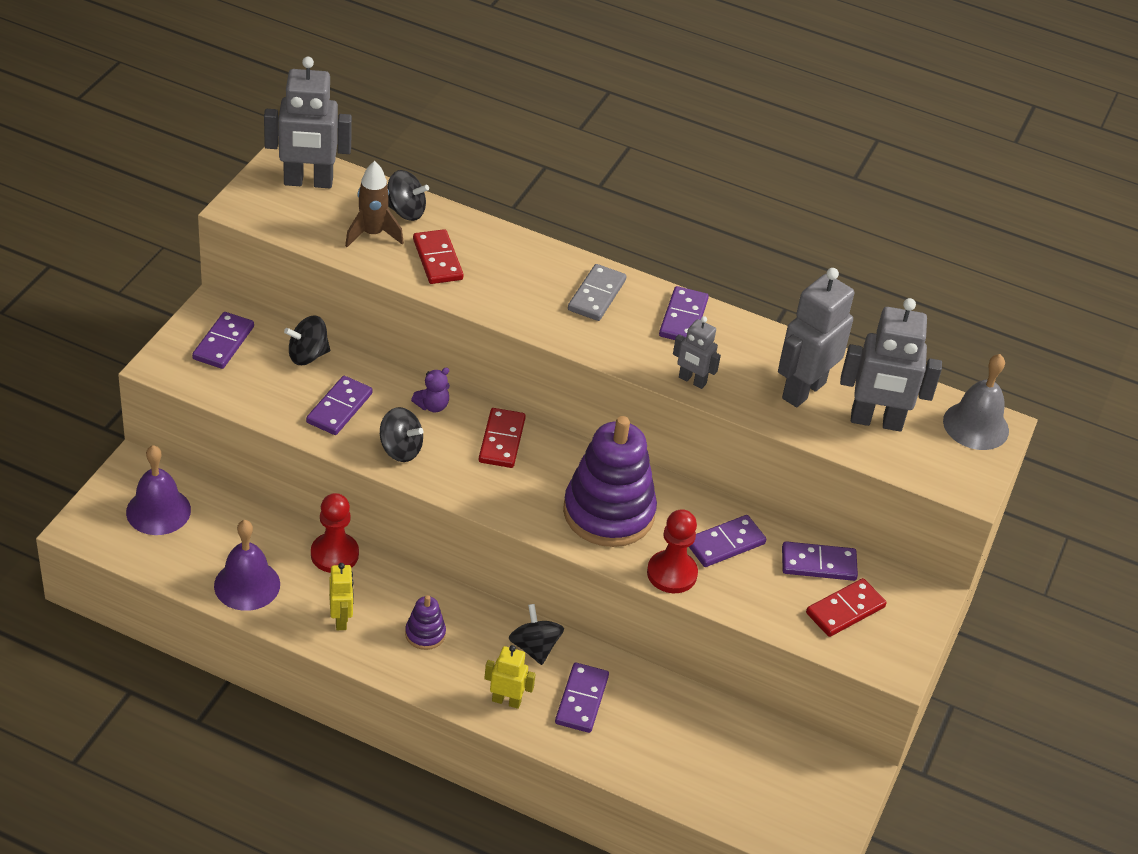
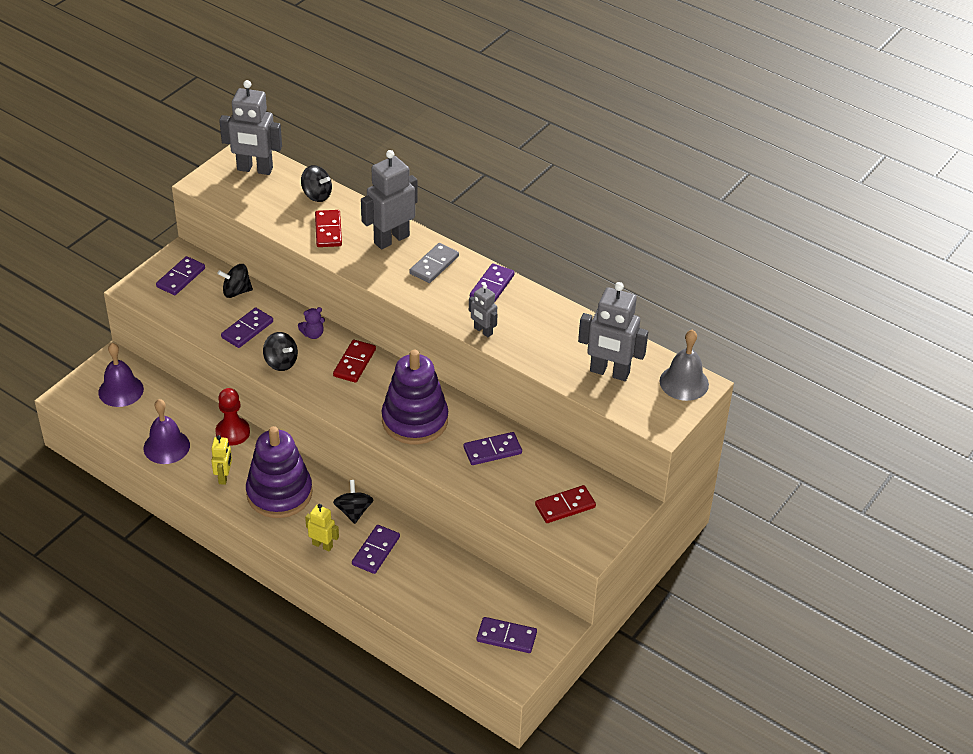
camera: 15 degrees right, 0 degrees up
(372, 234) = (288, 209): brown rocket -> none
(425, 634) = (279, 493): purple stacking toy -> purple stacking toy, size x2.28
(672, 573) = (446, 467): red pawn -> none
(803, 390) = (562, 345): grey robot -> grey robot (391, 239)
(818, 564) = (556, 472): purple domino -> purple domino (506, 637)

